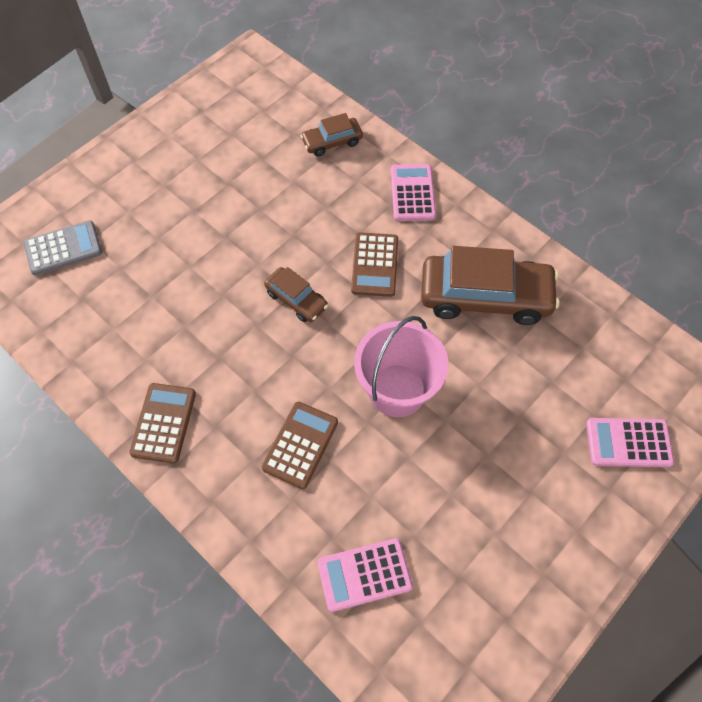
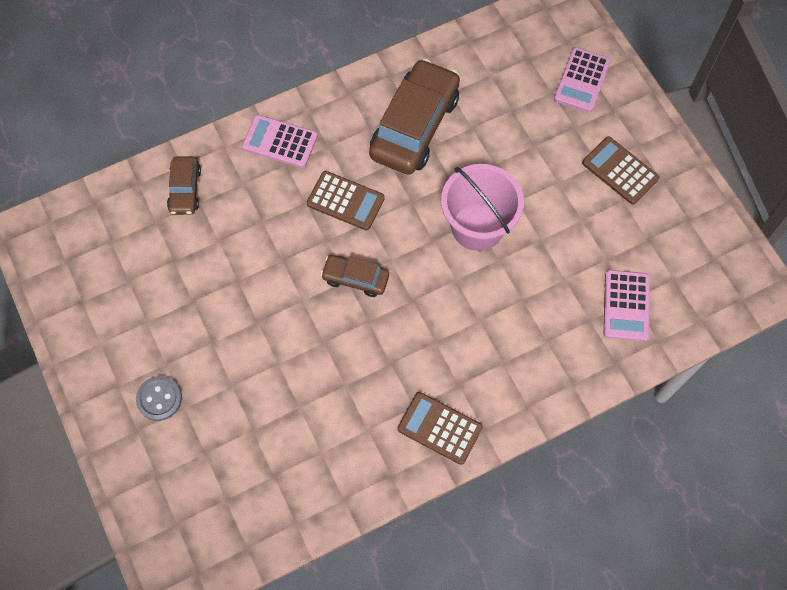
camera: 70 degrees left, 5 degrees up
(63, 248) = (203, 482): grey calculator -> none
(130, 192) = (159, 399): none -> grey button
(296, 299) = (355, 278): brown car -> brown car turned 135 degrees counterclockwise
(300, 445) = (500, 319): brown calculator -> brown calculator (620, 171)

